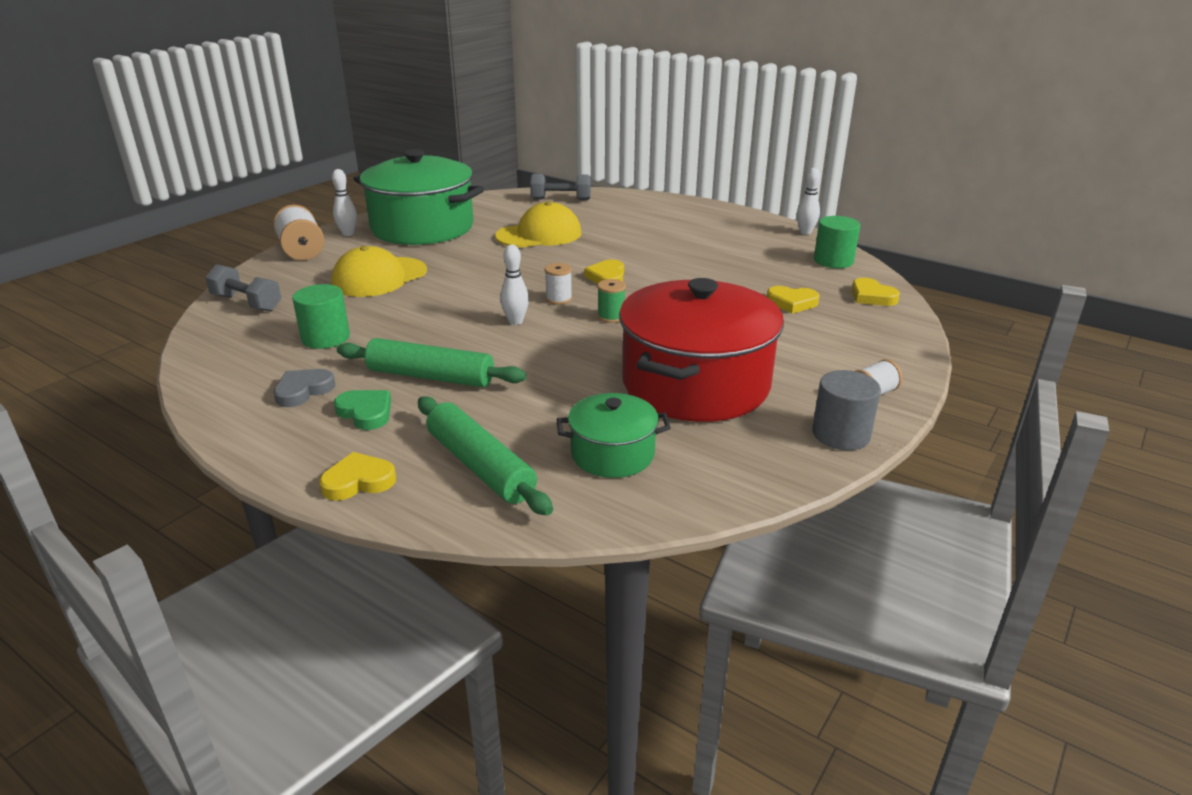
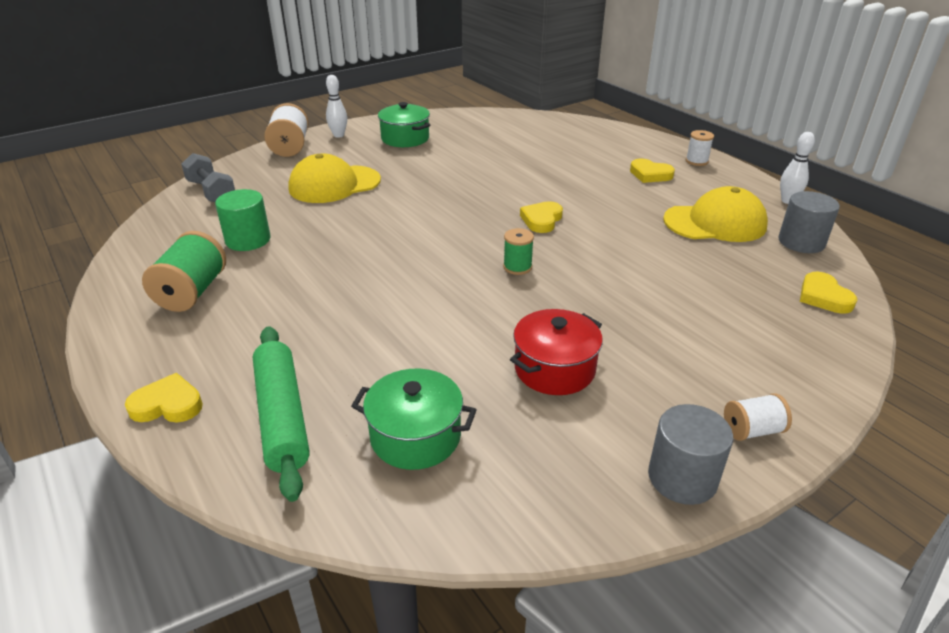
camera: 20 degrees right, 5 degrees up
(303, 391) = (192, 292): grey heart -> green spool
(366, 412) = (226, 328): green heart -> none
(422, 228) = (405, 138): green pot -> green pot, size x0.50
(431, 376) = (307, 301): green rolling pin -> none
(515, 321) = (422, 255): white bowling pin -> none
(539, 235) = (505, 161): yellow cap -> yellow cap (715, 223)
(559, 299) = (479, 237): white spool -> white spool (696, 161)
(561, 199) = (550, 126): grey dumbbell -> none
(695, 384) = (554, 369): red pot -> red pot, size x0.50
(792, 303) = (722, 287): yellow heart -> yellow heart (650, 174)
(833, 261) = (801, 242): green cylinder -> grey cylinder

